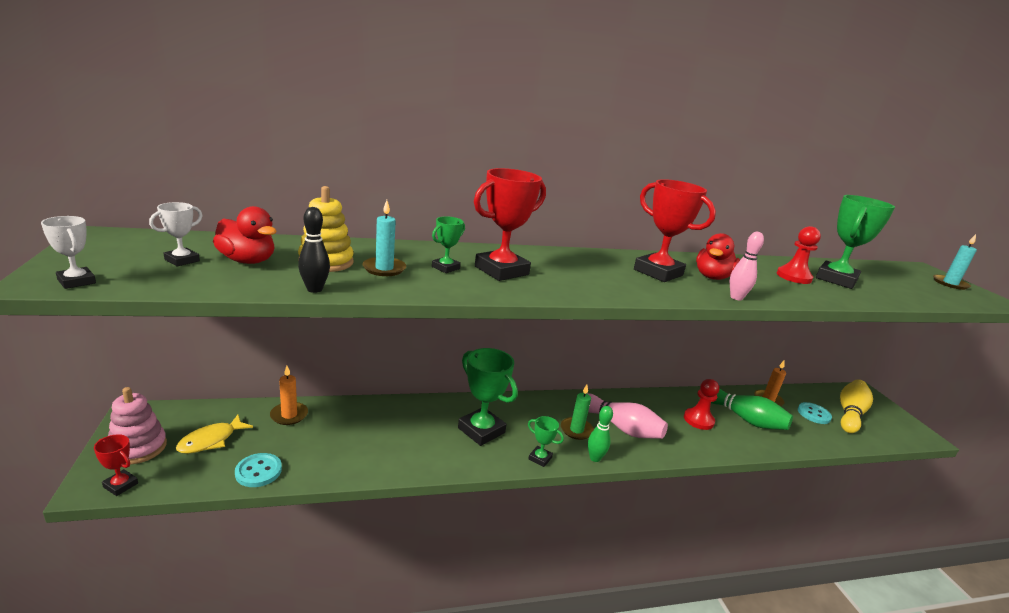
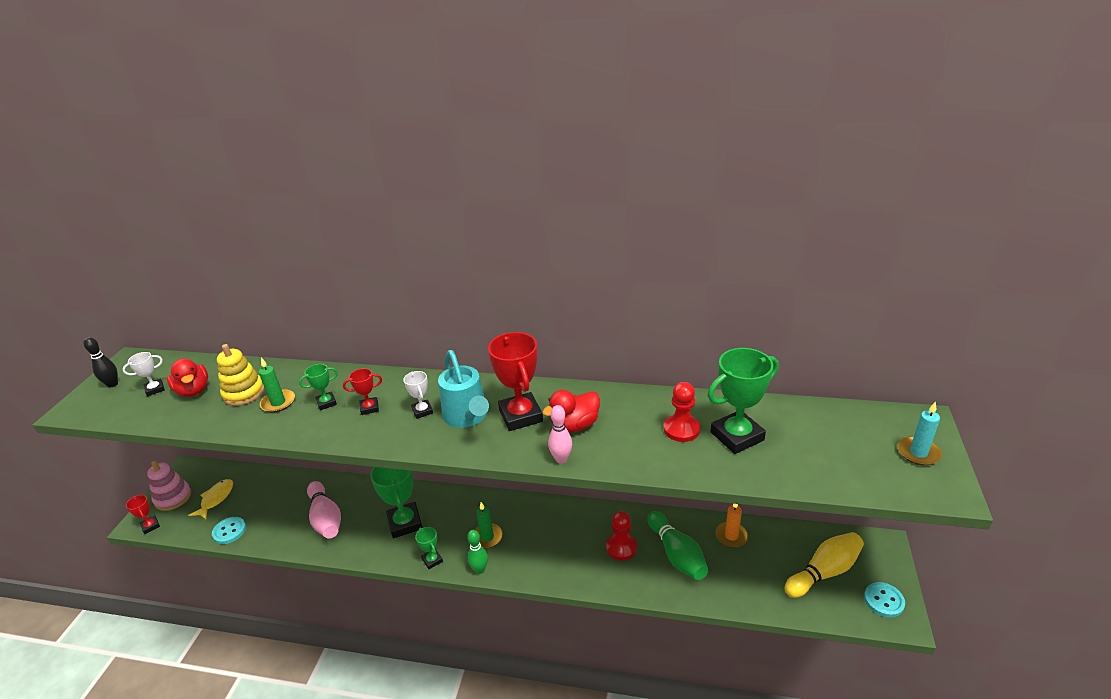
camera: 30 degrees right, 10 degrees up
(77, 281) = (85, 411): white trophy -> white trophy (422, 411)
(211, 440) = (216, 499): yellow fish -> yellow fish turned 135 degrees clockwise
(289, 415) = (275, 484): orange candle -> none
(314, 289) = (210, 426): black bowling pin -> black bowling pin (112, 384)
(384, 269) = (278, 403): turquoise candle -> green candle
(501, 270) = (369, 408): red trophy -> red trophy, size x0.50
(611, 274) = (467, 417): none -> turquoise watering can
(621, 427) = (532, 541): pink bowling pin -> pink bowling pin (326, 518)
(813, 414) = (772, 564): turquoise button -> turquoise button (883, 600)

